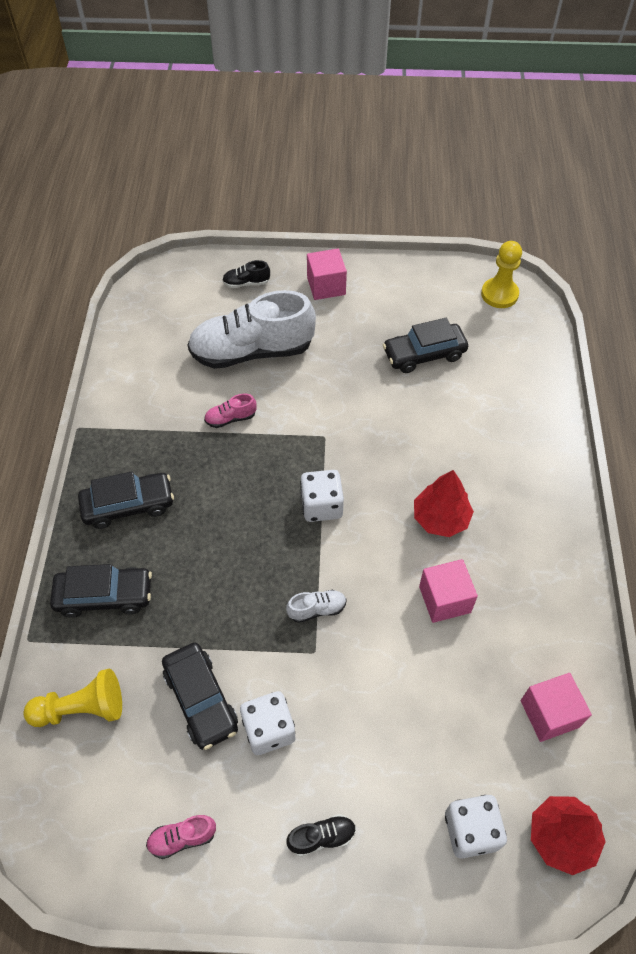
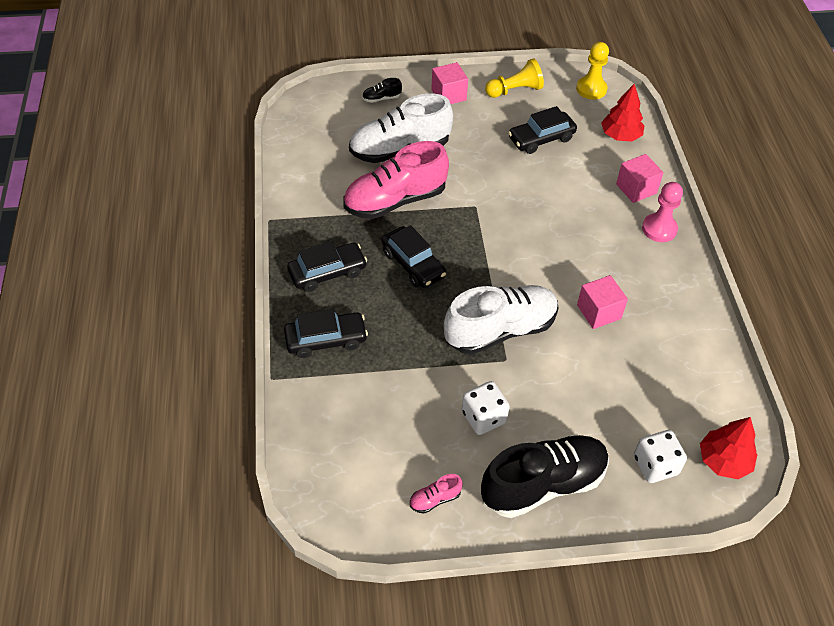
camera: 10 degrees left, 5 degrees down
(82, 708) = (330, 421): yellow pawn -> yellow pawn (515, 90)
(201, 700) = (424, 403): black car -> black car (413, 264)
(231, 418) = (395, 201): pink shoe -> pink shoe, size x2.50
(317, 609) = (500, 330): white shoe -> white shoe, size x2.50
(321, 506) = (485, 256): white dice -> none
(322, 837) = (543, 484): black shoe -> black shoe, size x2.50
(440, 518) = (582, 255): red tree -> red tree (620, 136)
(545, 492) = (659, 229): none -> pink pawn
(549, 714) = (696, 380): pink cube -> pink cube (636, 189)

